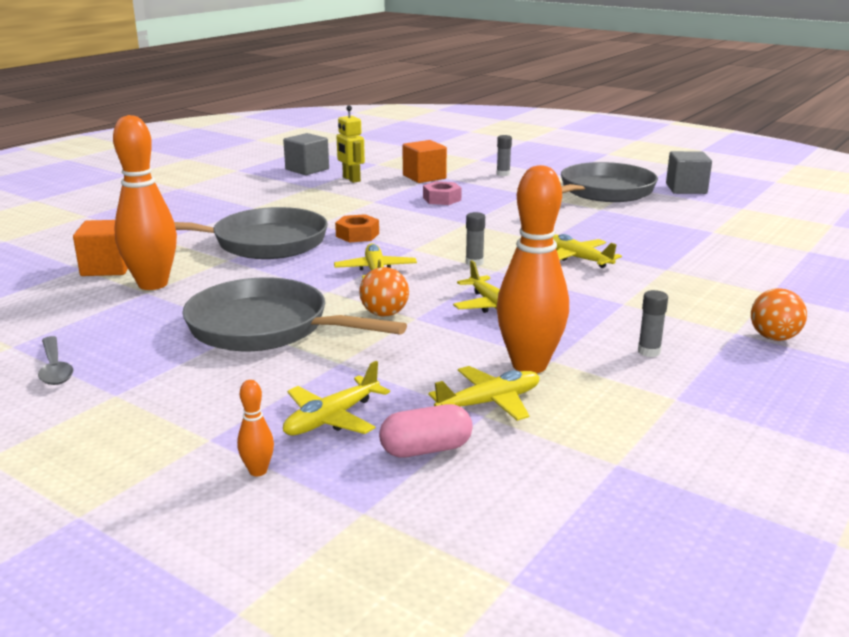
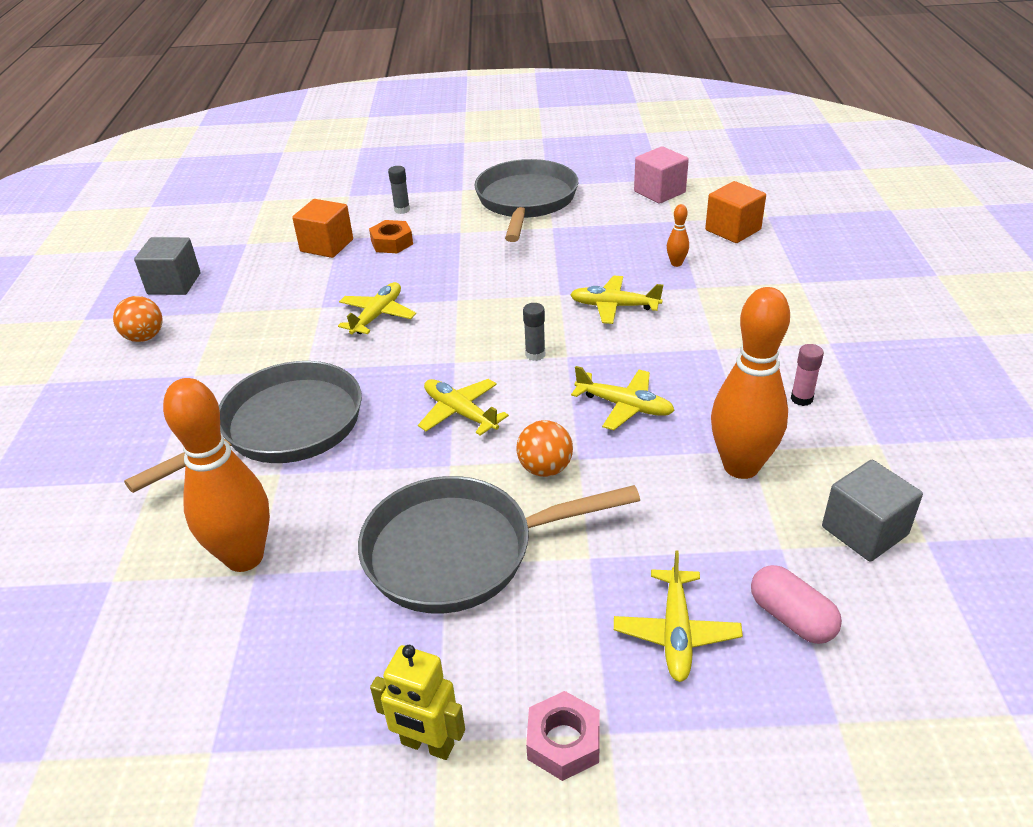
camera: 35 degrees left, 15 degrees up
(55, 368) = (315, 750): grey spoon -> none
(107, 268) = (148, 561): orange cube -> orange cube (733, 230)
(258, 471) = (702, 739): orange bowling pin -> orange bowling pin (676, 263)
(351, 179) = (249, 280): yellow robot -> yellow robot (427, 745)
(357, 235) = (372, 367): orange nut -> orange nut (392, 243)
(426, 449) = (791, 617): pink capsule -> pink capsule turned 75 degrees counterclockwise
(442, 199) = (388, 273): pink nut -> pink nut (563, 742)
(489, 402) = (767, 530): yellow plane -> yellow plane (377, 315)
(649, 351) = (801, 399): grey glue stick -> pink glue stick
(686, 189) = (589, 169): grey cube -> grey cube (864, 531)
(727, 214) = (659, 192): none -> pink cube
(774, 338) = (859, 335): orange ball -> orange ball (145, 337)

